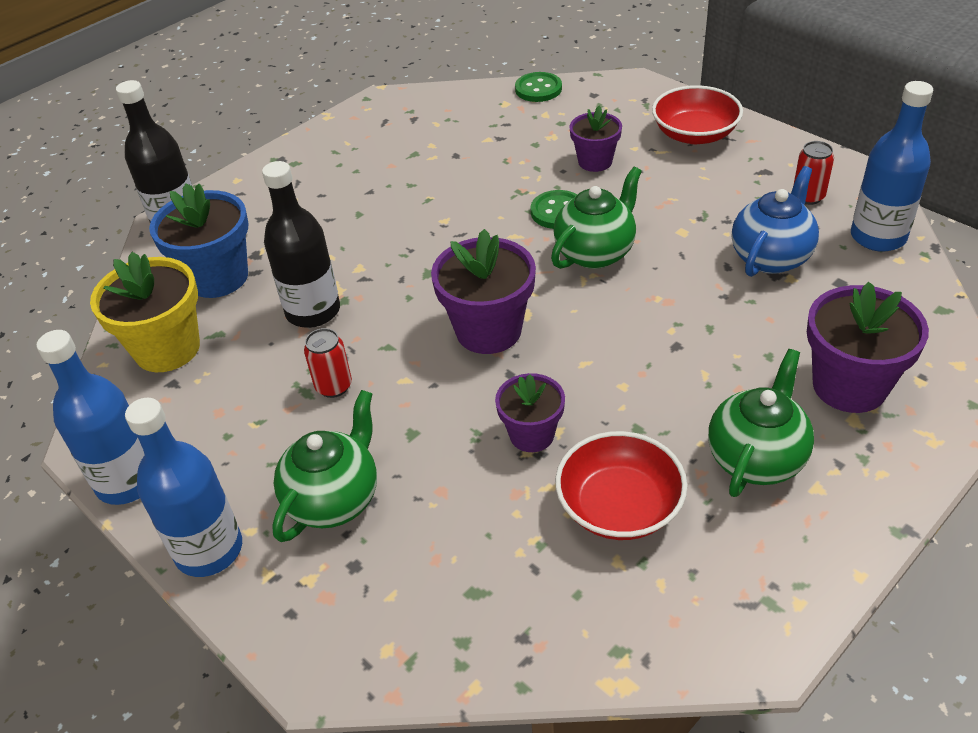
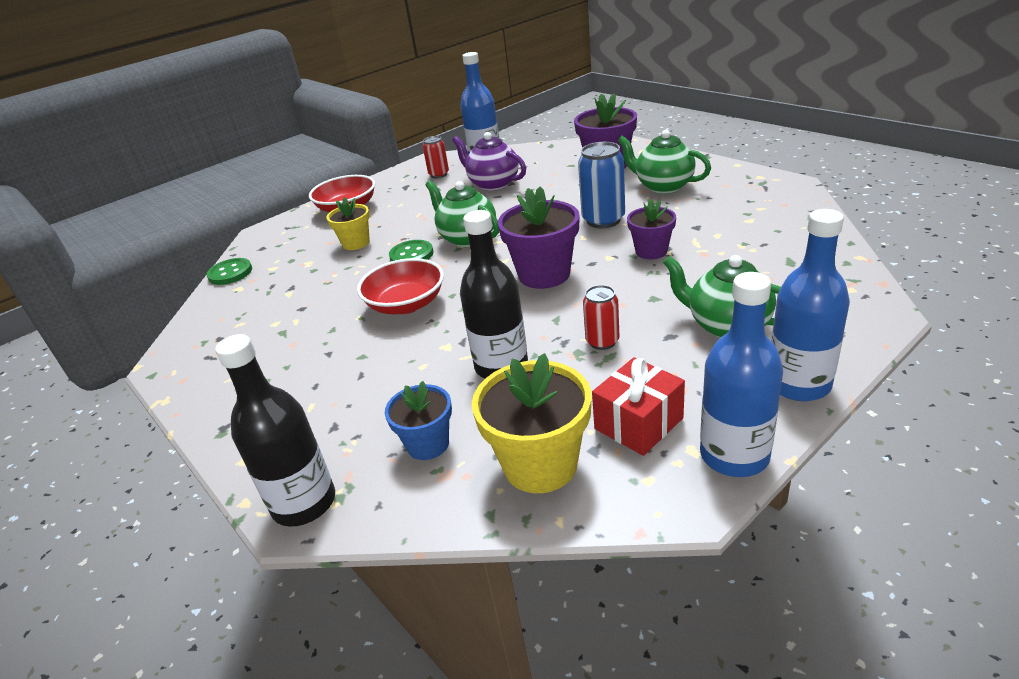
camera: 85 degrees left, 10 degrees down
(194, 414) = (638, 423): none -> red gift
(218, 277) = (428, 444): blue flower pot -> blue flower pot, size x0.61
(595, 161) = (356, 243): purple flower pot -> yellow flower pot
(619, 506) = (707, 221): red bowl -> red bowl (406, 304)
(634, 383) = (603, 220): none -> blue can
(771, 257) = (493, 184): blue teapot -> purple teapot

